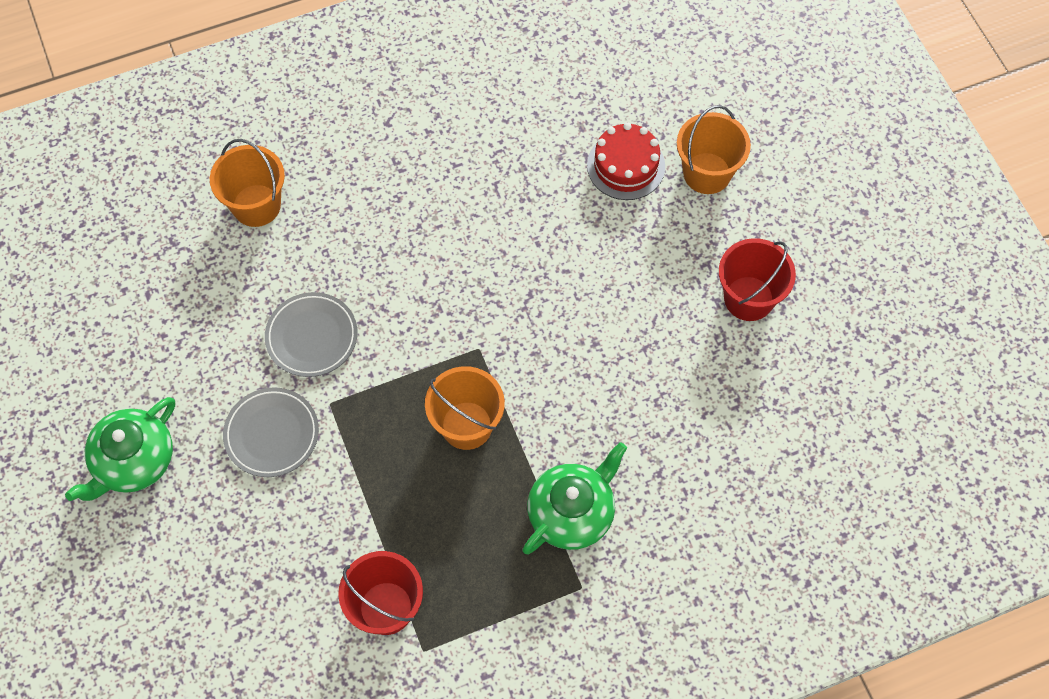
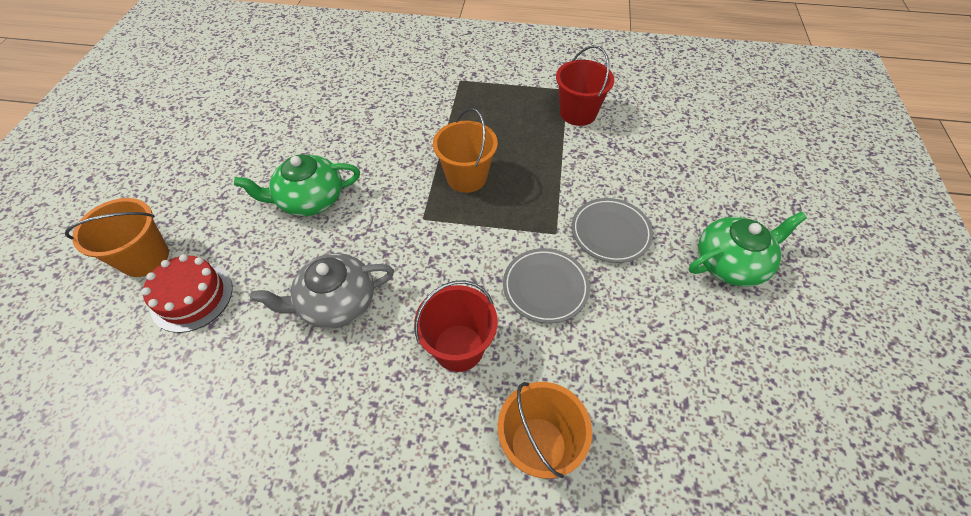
camera: 150 degrees left, 10 degrees down
(496, 225) = (336, 302): none -> grey teapot
(572, 512) = (437, 110): green teapot -> green teapot (310, 199)
(748, 298) = (222, 164): red bucket -> red bucket (458, 348)

